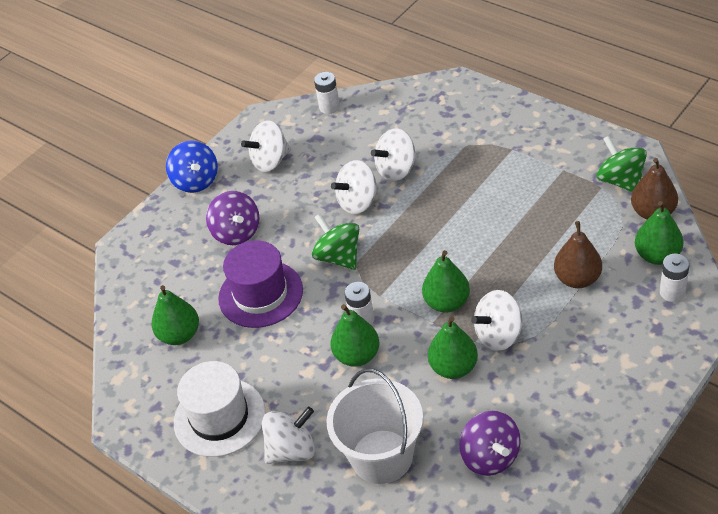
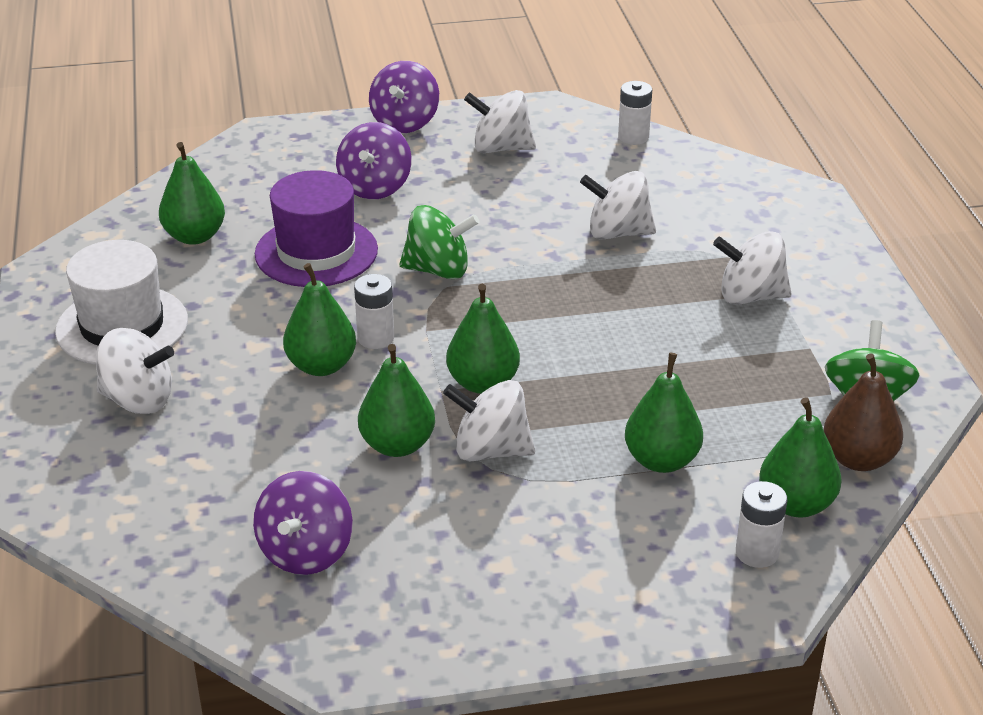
camera: 35 degrees right, 10 degrees down
(196, 181) = (405, 123): blue spinning top -> purple spinning top
(338, 257) = (438, 270): green spinning top -> green spinning top turned 90 degrees clockwise
(358, 202) = (532, 236): white spinning top -> white spinning top (750, 296)
(381, 456) = (206, 468): white bucket -> none
(577, 279) = (661, 460): brown pear -> green pear

